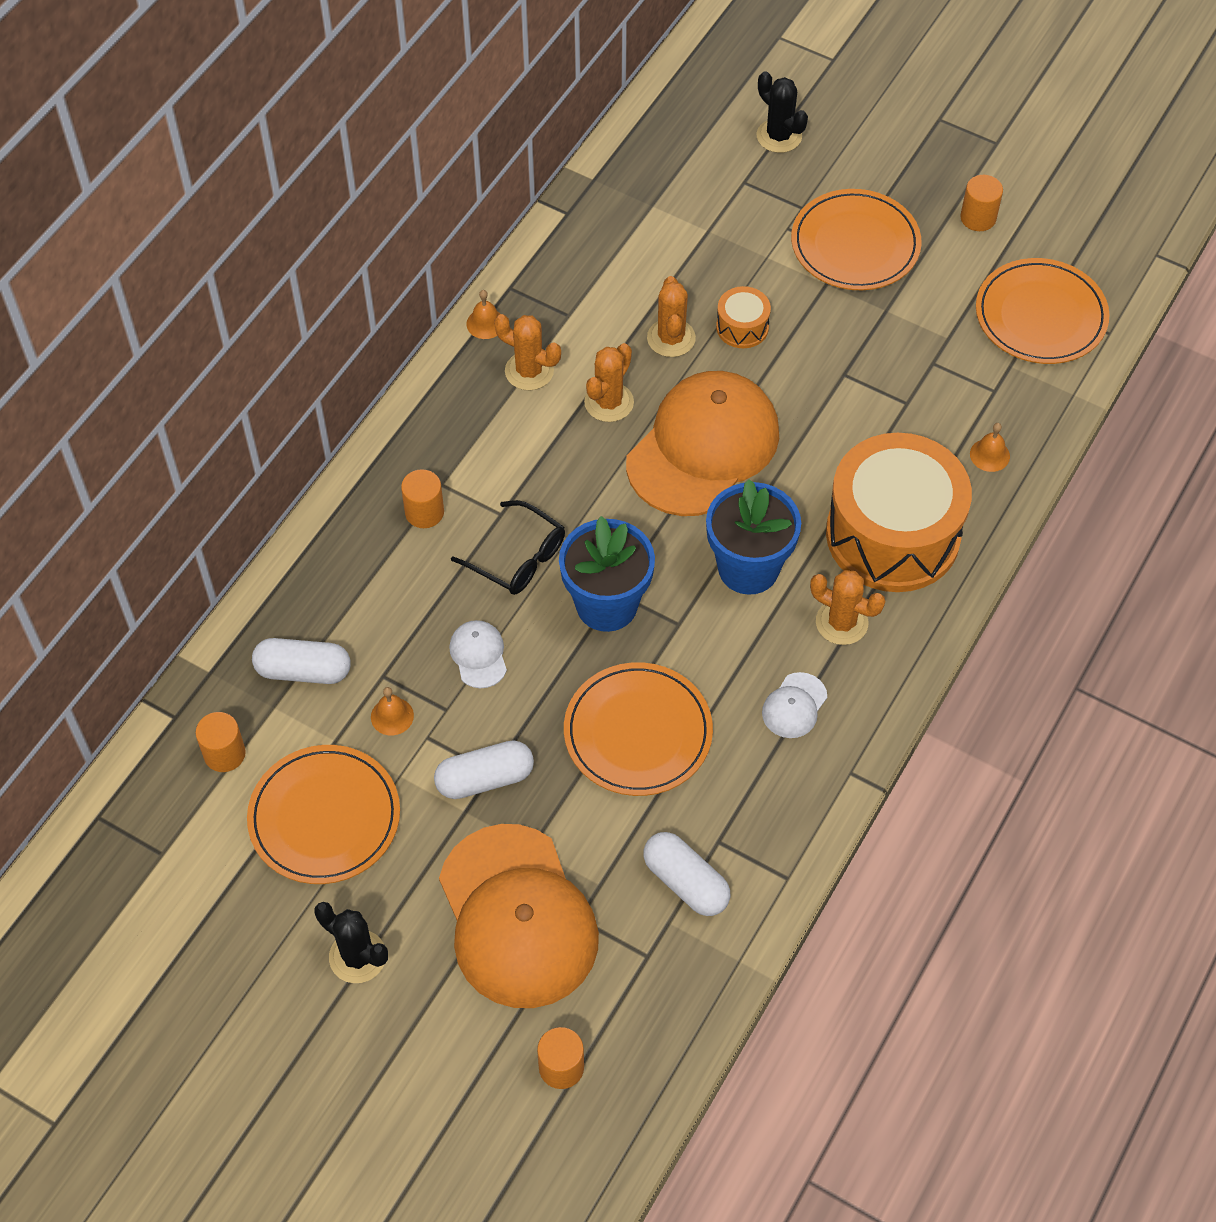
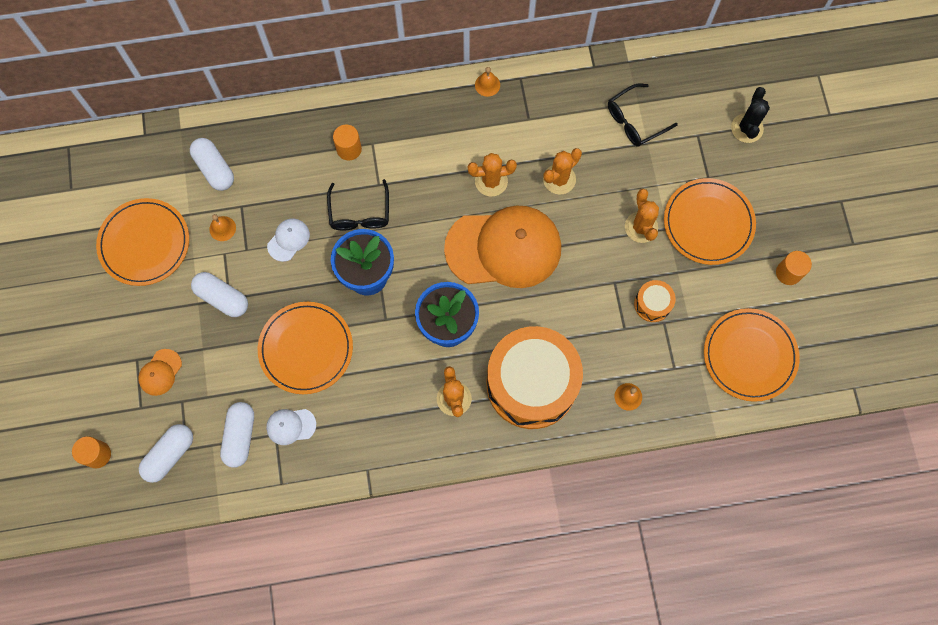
camera: 50 degrees right, 15 degrees up
(224, 754) = (142, 172): orange cylinder -> none
(357, 956) = (84, 317): black cactus -> none
(517, 917) = (160, 372): orange cap -> orange cap, size x0.41
(529, 371) = (476, 128): orange cactus -> orange cactus (641, 227)
(638, 980) = (170, 455): none -> white capsule
(671, 223) = (635, 121): none -> black glasses
(742, 327) = (598, 208): orange drum -> orange drum (652, 304)
(794, 706) = (384, 412): white cap -> white cap (291, 426)

